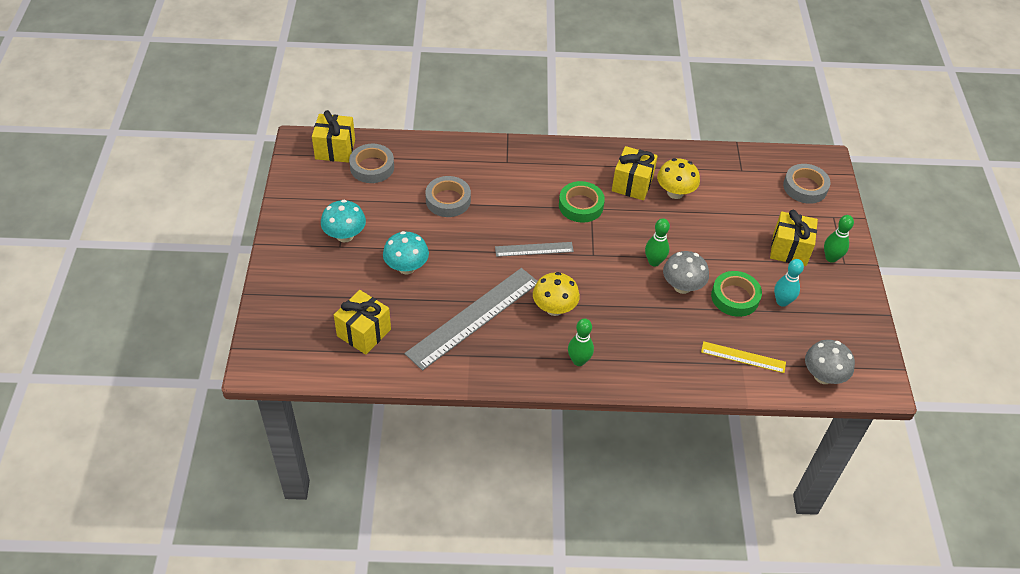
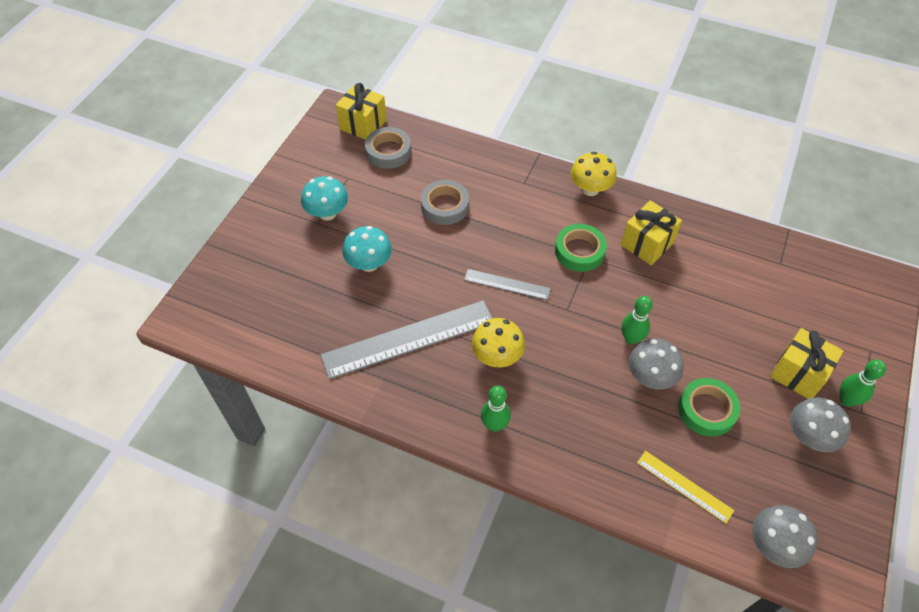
camera: 25 degrees right, 5 degrees up
(364, 332) = (293, 319): yellow gift -> none
(675, 192) = (691, 267): yellow mushroom -> yellow mushroom (590, 189)
(782, 301) = (762, 434): turquoise bowling pin -> none
(805, 187) = (849, 305): grey tape -> none
(815, 292) = (809, 436): none -> grey mushroom

